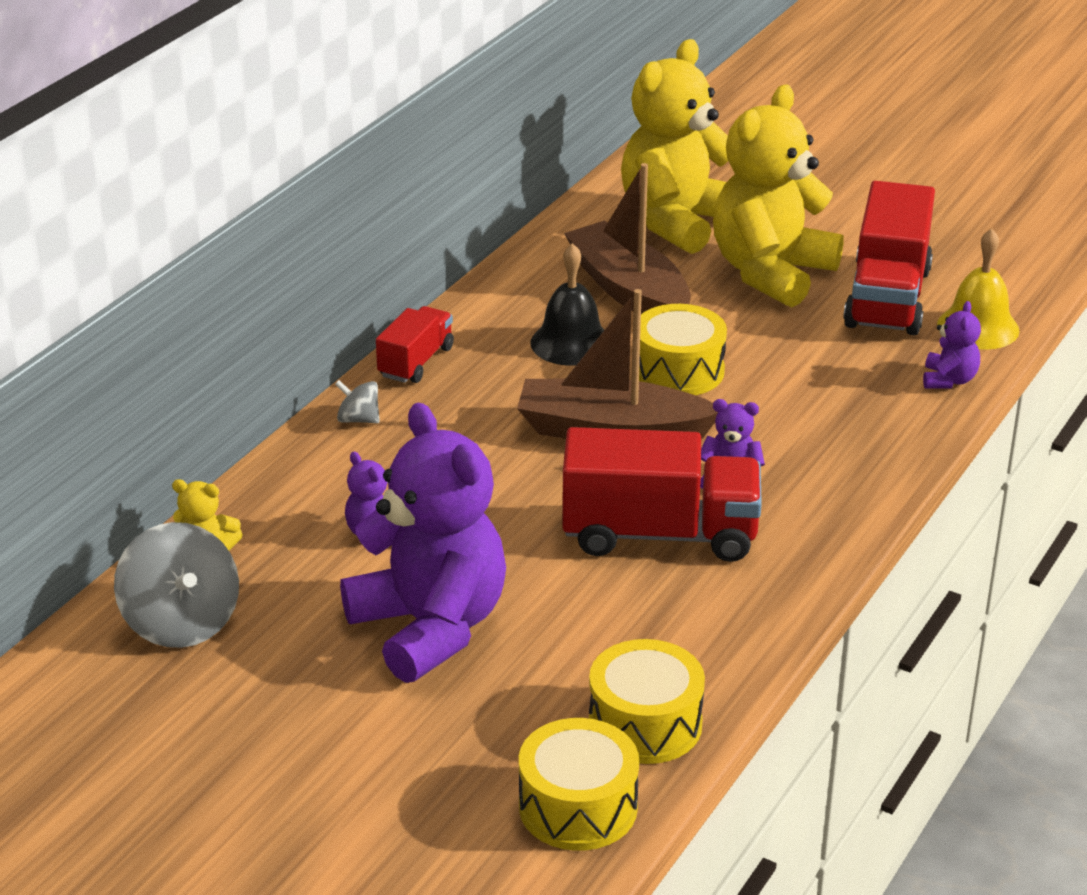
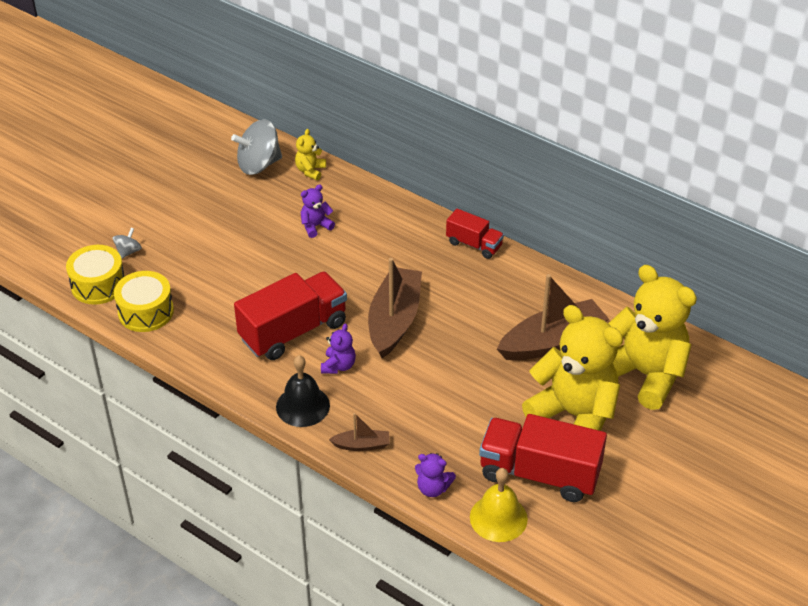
camera: 95 degrees right, 10 degrees up
(358, 419) = (418, 221): grey spinning top -> grey spinning top (128, 251)
(430, 627) = (236, 243): purple teddy bear -> none
(571, 343) = (490, 310): black bell -> black bell (302, 406)
(660, 534) = (293, 331): red truck -> red truck turned 135 degrees counterclockwise
(678, 371) = (455, 355): yellow drum -> none
(892, 446) = (362, 445): none -> brown boat

